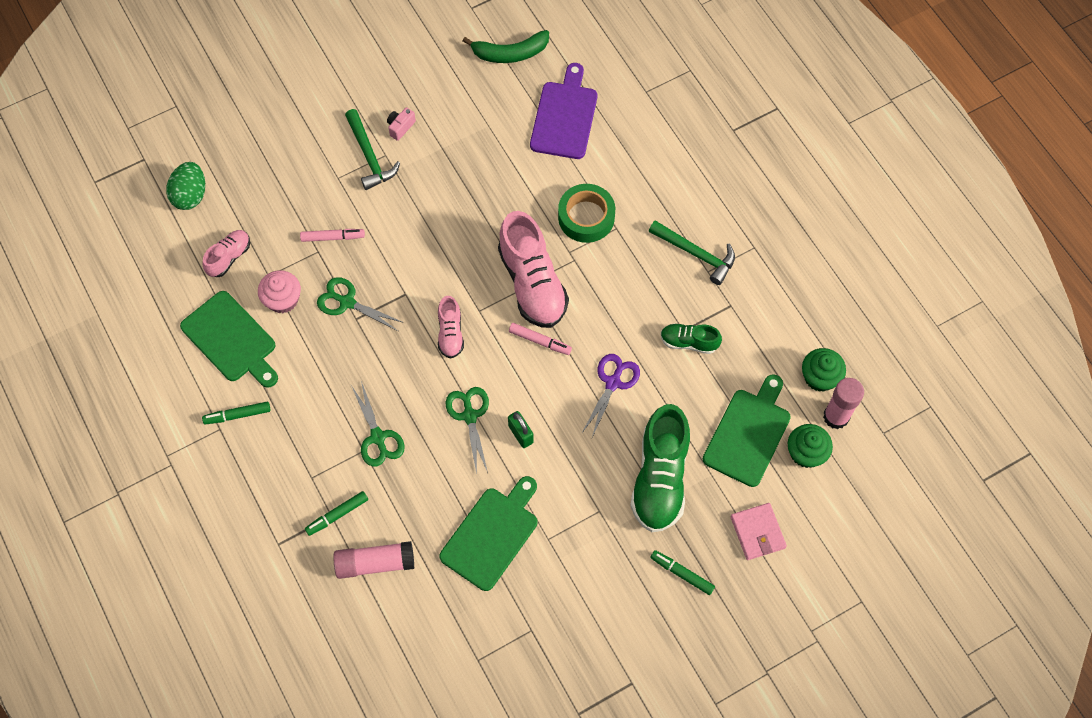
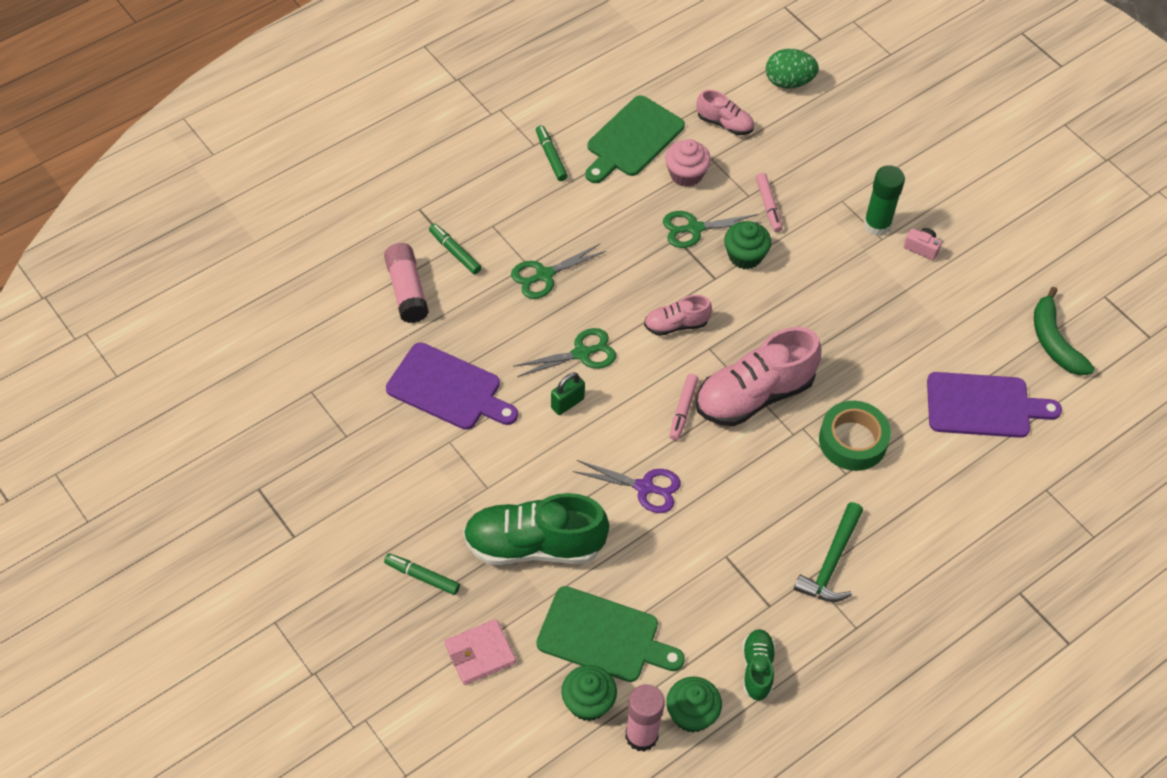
camera: 80 degrees right, 10 degrees down
(347, 302) = (694, 228): green scissors -> green scissors turned 120 degrees counterclockwise
(370, 156) = (877, 225): green hammer -> green glue stick
(385, 266) = (745, 256): none -> green cupcake
(492, 535) = (448, 389): green cutting board -> purple cutting board
(682, 574) = (422, 577): green marker -> green marker turned 90 degrees counterclockwise
(688, 342) = (711, 563): green shoe -> green shoe (757, 669)

